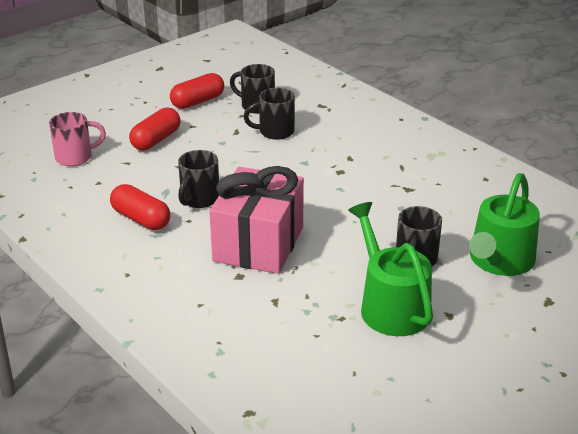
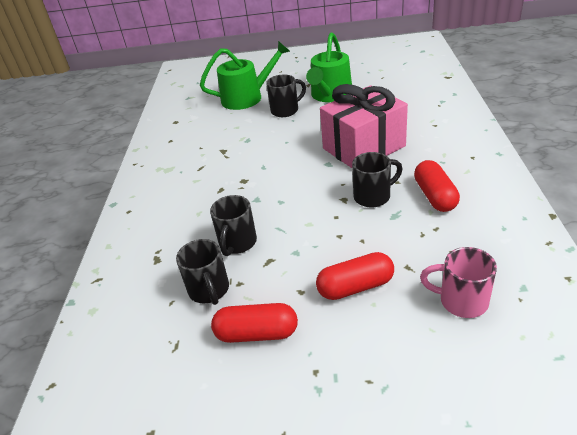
camera: 135 degrees left, 5 degrees up
(275, 132) = (237, 243): black mug -> black mug turned 75 degrees clockwise

